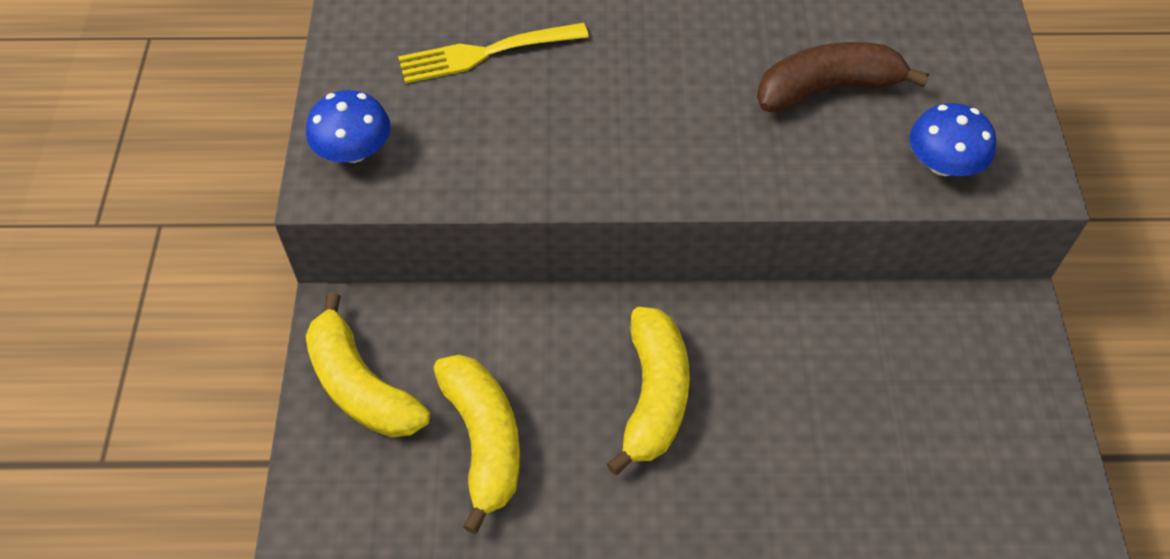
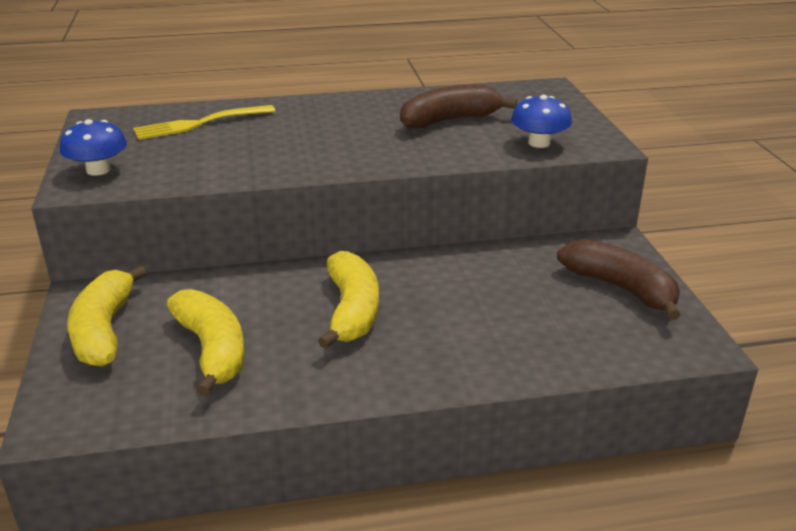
camera: 10 degrees left, 25 degrees down
(361, 386) = (104, 330): yellow banana -> yellow banana turned 45 degrees clockwise
(999, 405) = (620, 288): none -> brown banana

